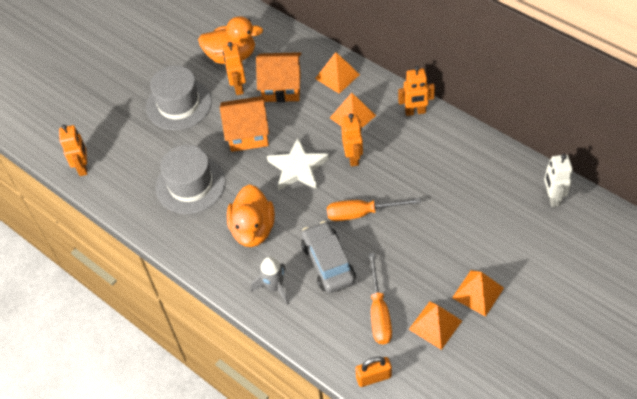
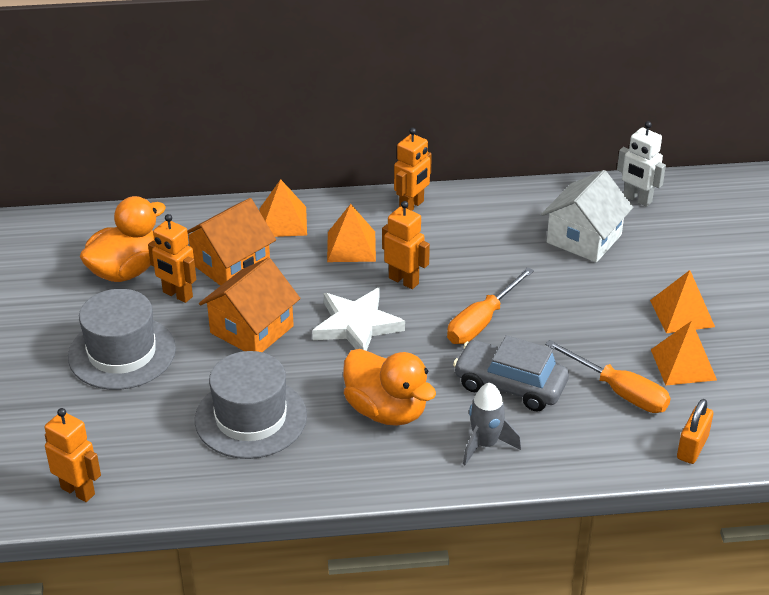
camera: 50 degrees left, 15 degrees down
(484, 202) = (584, 239): none -> white house

